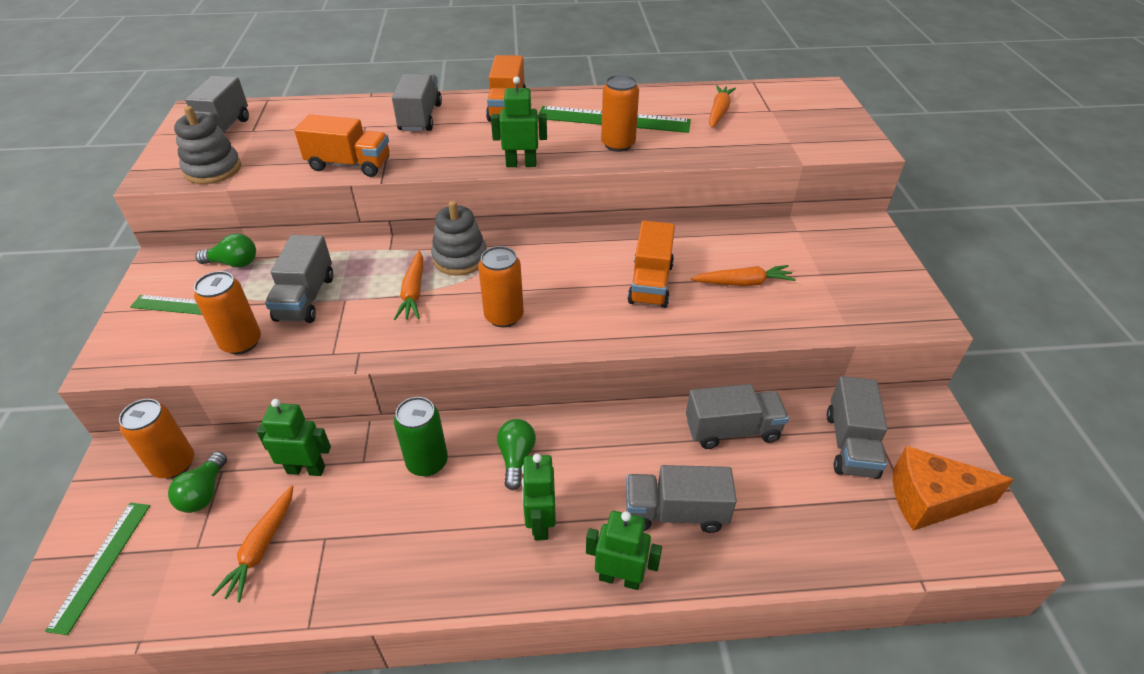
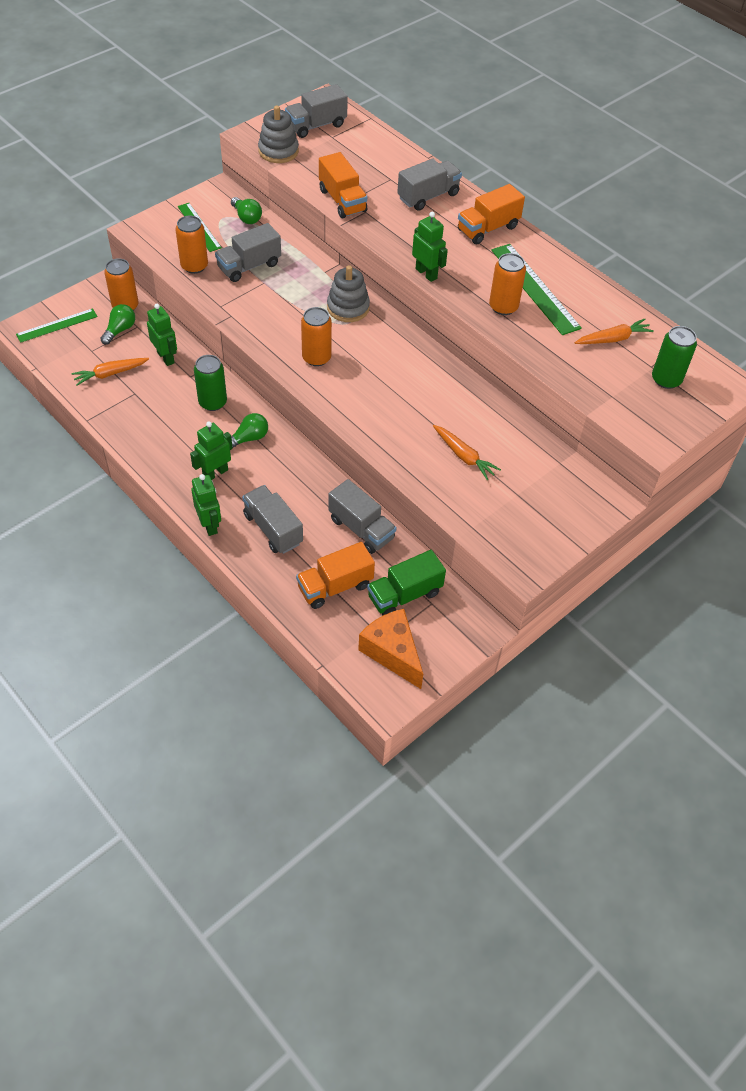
camera: 50 degrees right, 10 degrees up
(204, 493) = (120, 330): green light bulb -> green light bulb turned 150 degrees clockwise
(413, 292) = (298, 306): orange carrot -> none
(650, 283) = (415, 409): orange truck -> orange truck (335, 586)
(792, 110) = (666, 379): none -> green can
(850, 444) = (404, 595): grey truck -> green truck

